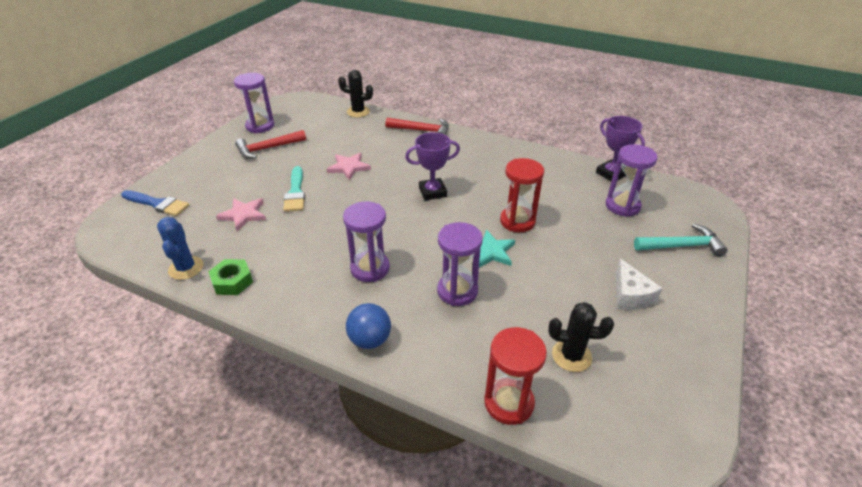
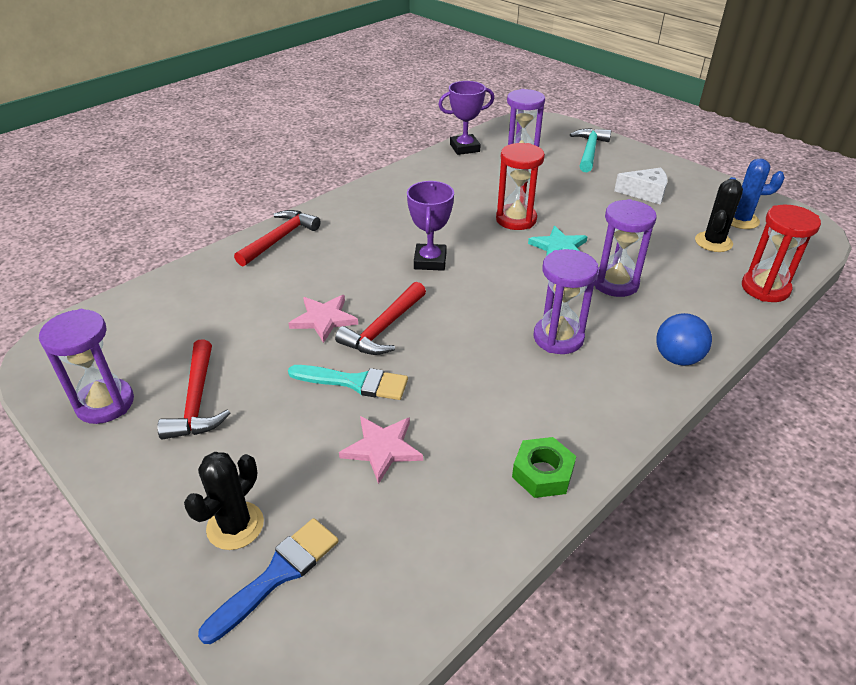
camera: 70 degrees left, 0 degrees up
(186, 268) = (492, 530): blue cactus -> blue cactus (740, 220)
(349, 190) = (383, 328): none -> red hammer
(358, 112) = (169, 284): black cactus -> black cactus (235, 526)

